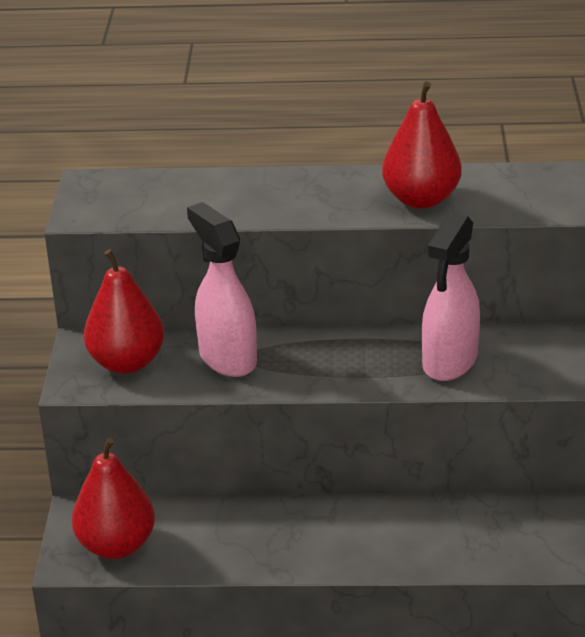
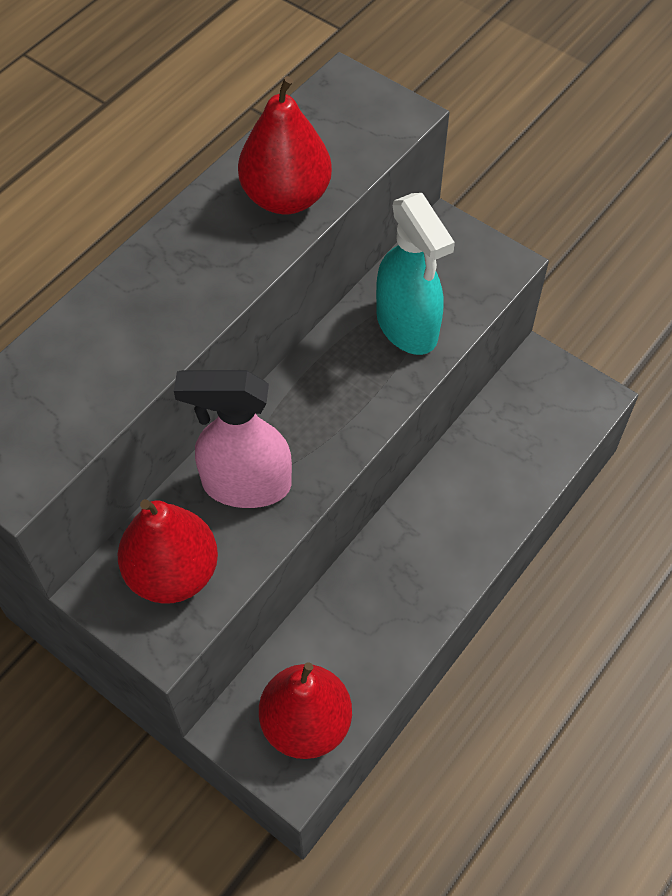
camera: 55 degrees left, 25 degrees up
(449, 362) = (407, 327): pink spray bottle -> turquoise spray bottle

